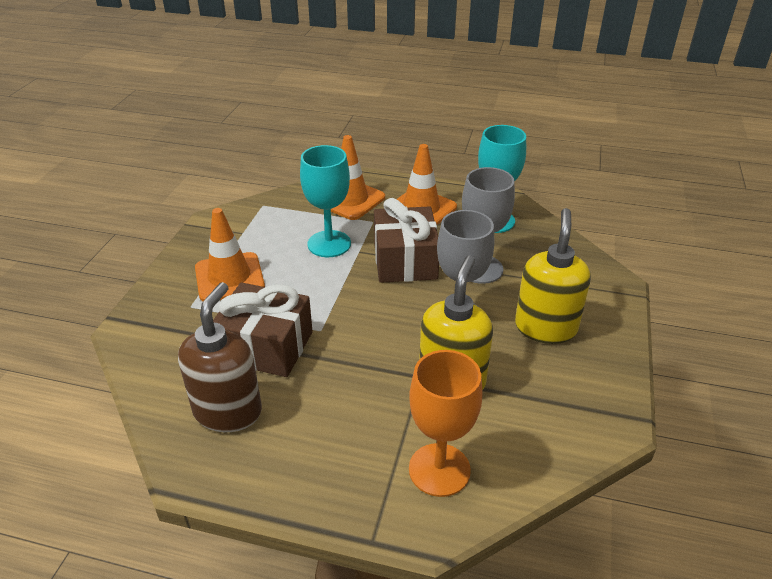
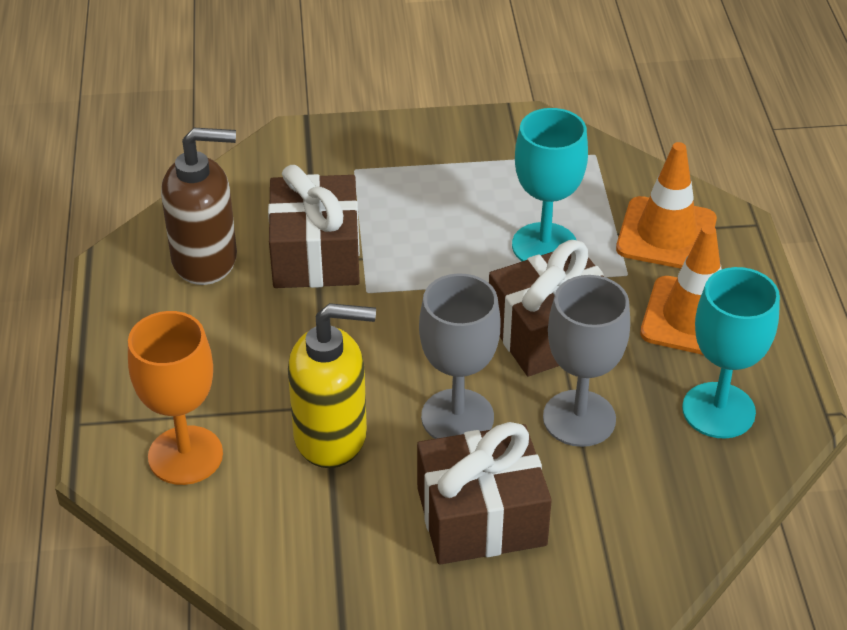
camera: 70 degrees right, 5 degrees up
(229, 277) = (422, 180): orange traffic cone -> none
(545, 327) = (481, 516): yellow soap dispenser -> brown gift

